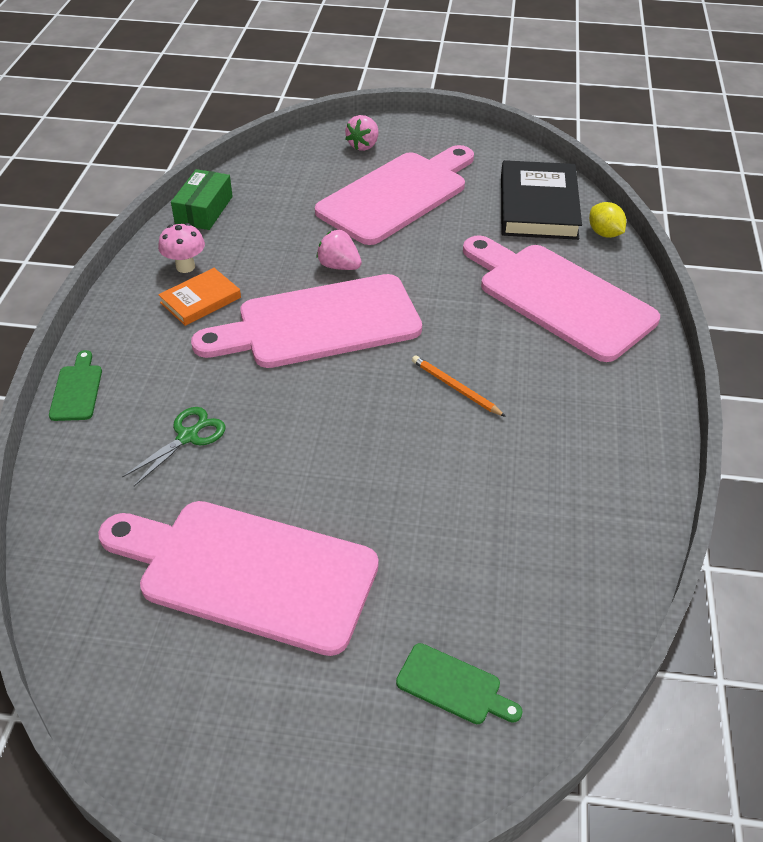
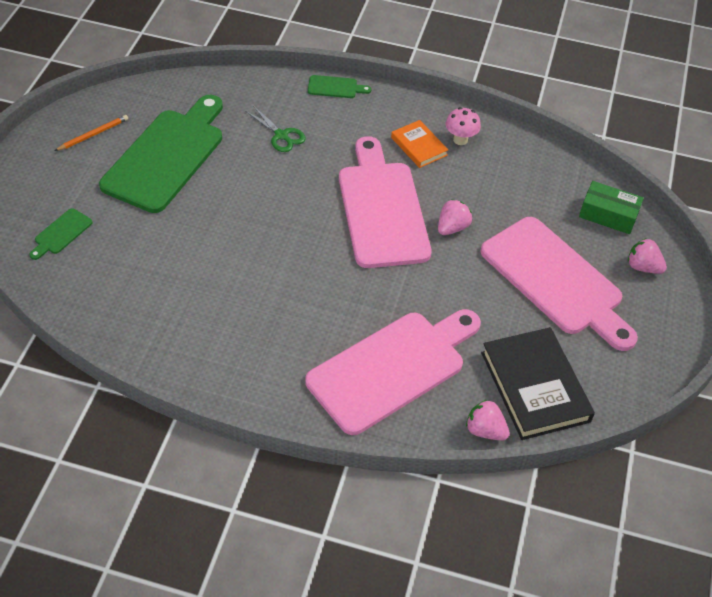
camera: 95 degrees right, 5 degrees up
(204, 210) = (536, 153): green box -> green box (608, 215)
(247, 572) = (167, 156): pink cutting board -> green cutting board
(455, 388) = (296, 277): orange pencil -> orange pencil (93, 134)
(538, 206) = (534, 387): black book -> black book turned 60 degrees clockwise
(604, 233) = (485, 430): yellow lemon -> pink strawberry

